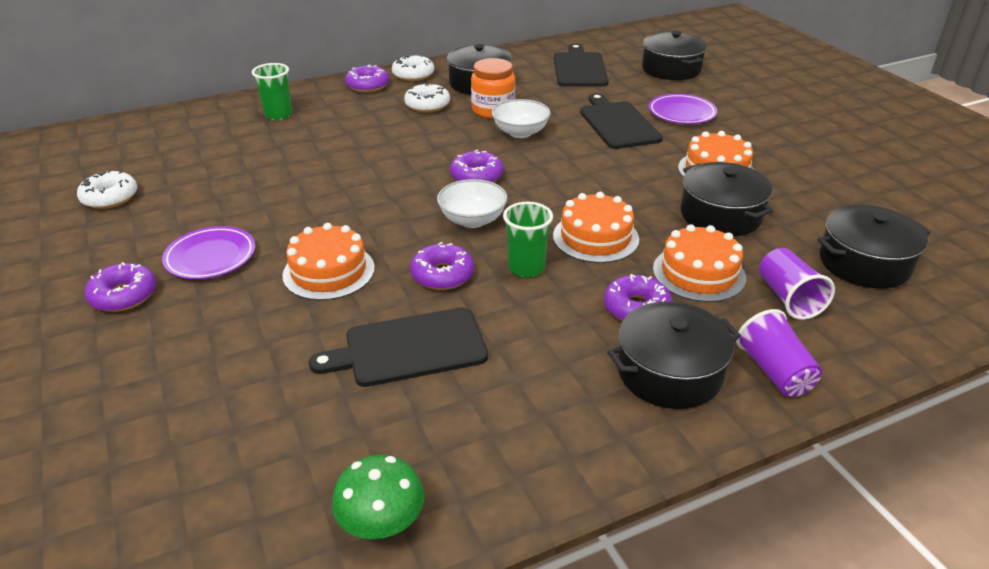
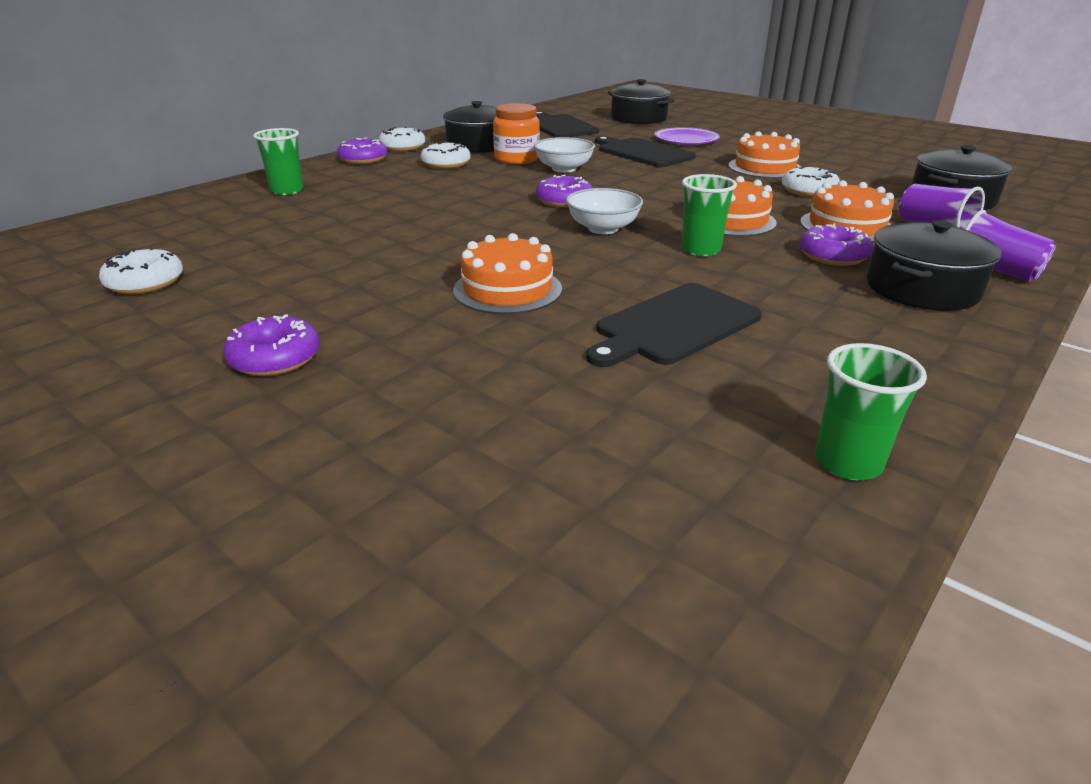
camera: 25 degrees left, 5 degrees down
(211, 257) = (350, 305): purple plate -> none
(382, 523) = (848, 462): green mushroom -> green cup
(442, 275) = (629, 269): purple donut -> none
(720, 215) = (808, 191): black pot -> white donut

